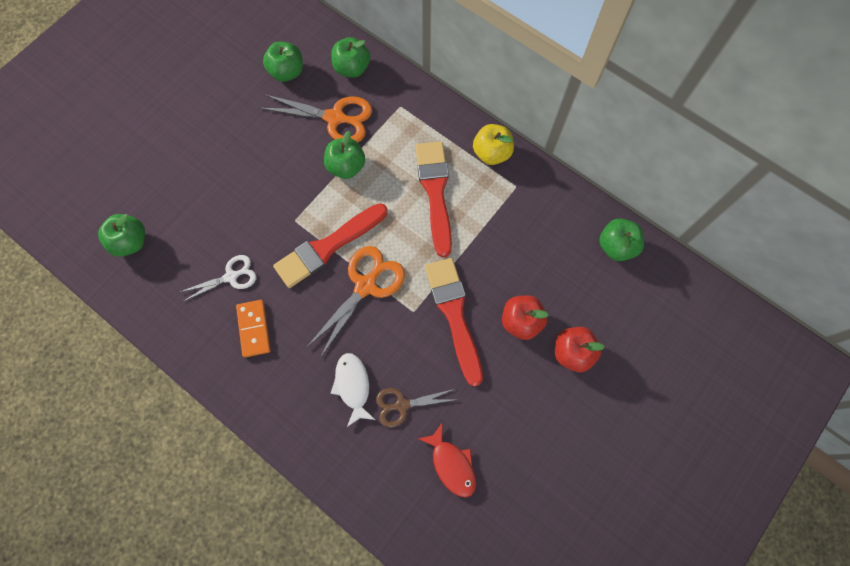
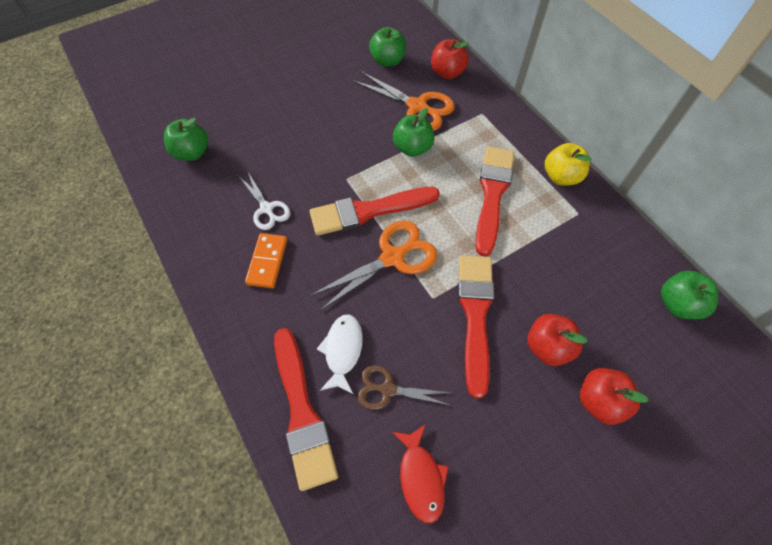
camera: 20 degrees right, 10 degrees down
(231, 276) = (267, 208): white scissors -> white scissors turned 60 degrees clockwise
(338, 449) = (302, 412): none -> red brush
(352, 68) = (447, 73): green apple -> red apple

